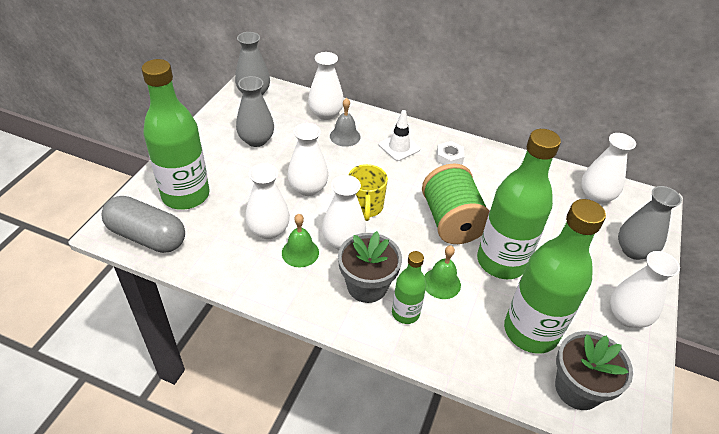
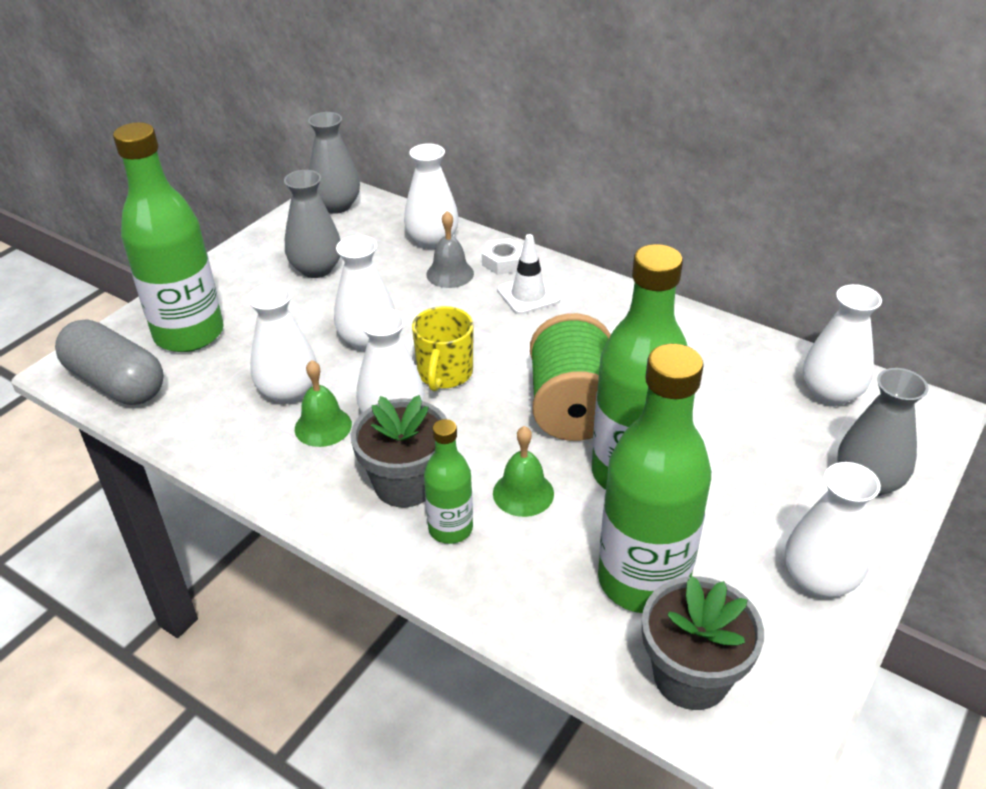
camera: 15 degrees right, 5 degrees down
(449, 158) = (602, 316): white nut -> white nut (503, 262)

